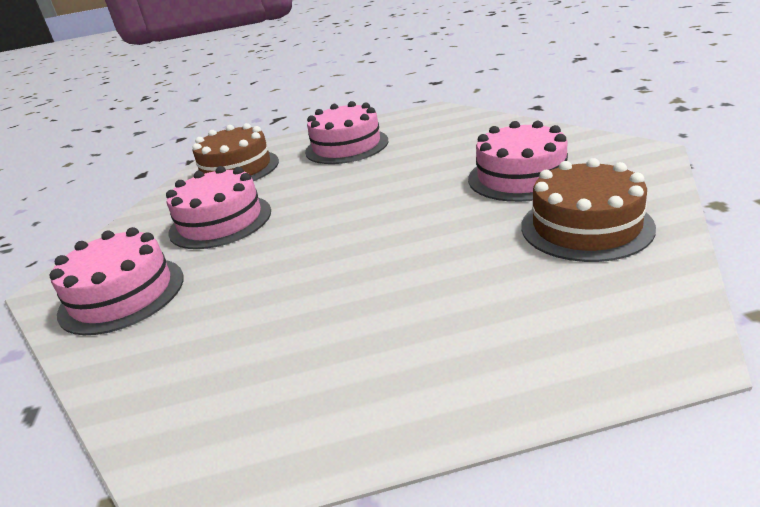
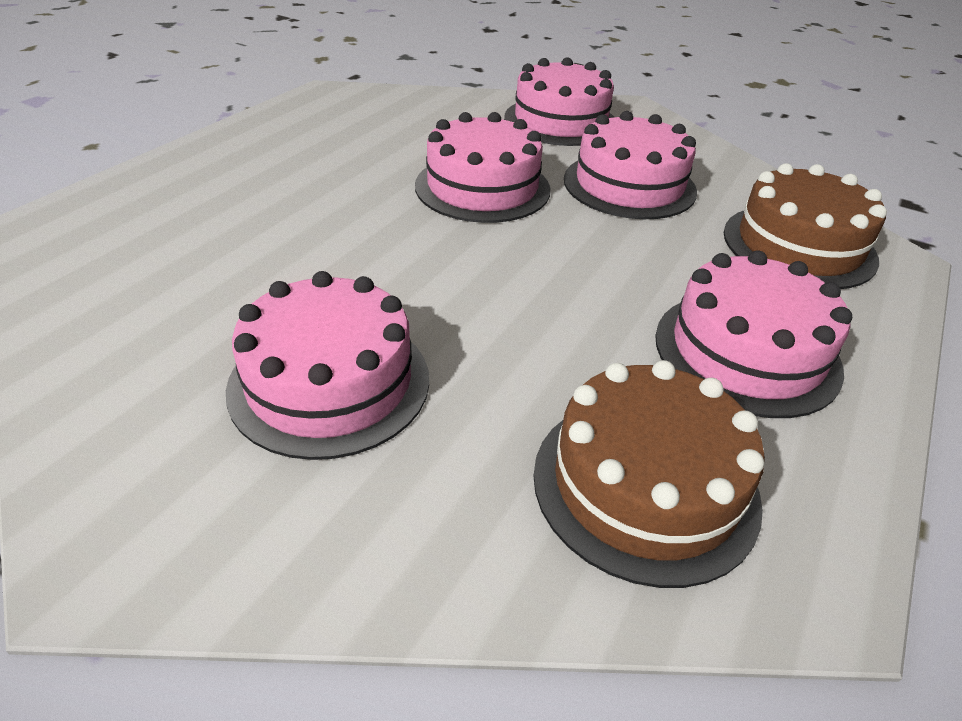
camera: 125 degrees right, 10 degrees up
(296, 251) = (482, 187): none -> pink cake
(586, 226) = (169, 316): brown cake -> brown cake (645, 485)

